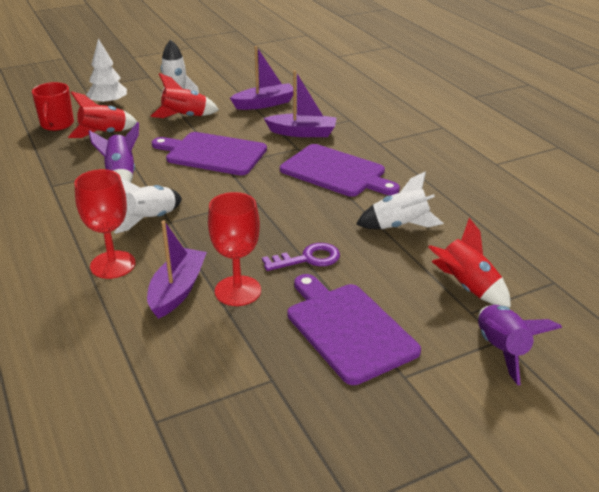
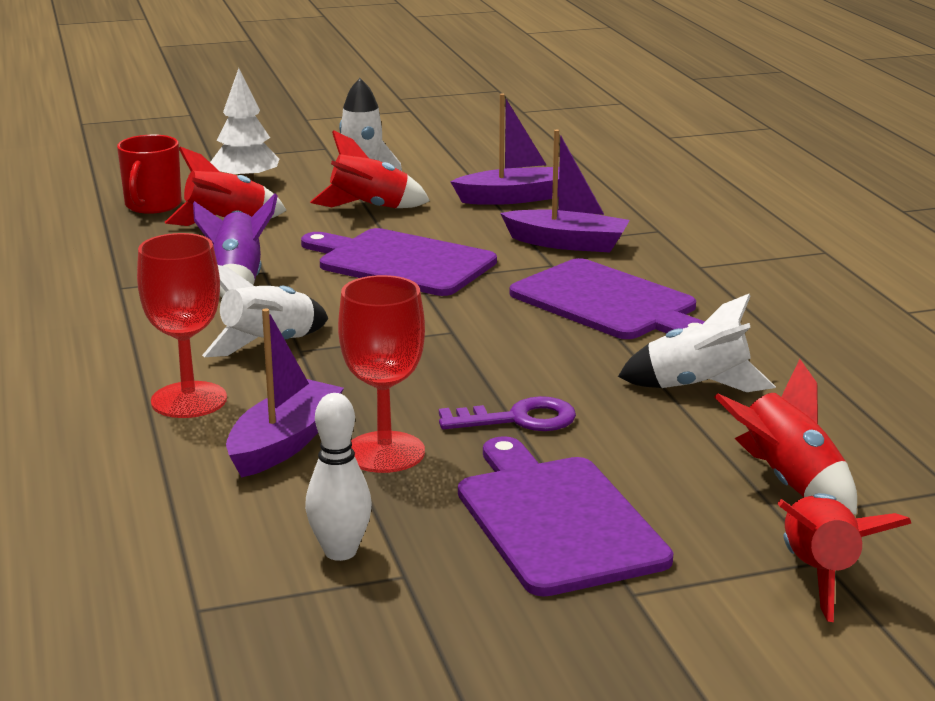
camera: 10 degrees right, 10 degrees down
(230, 367) = (340, 551): none -> white bowling pin
(502, 350) = (821, 574): purple rocket -> red rocket

